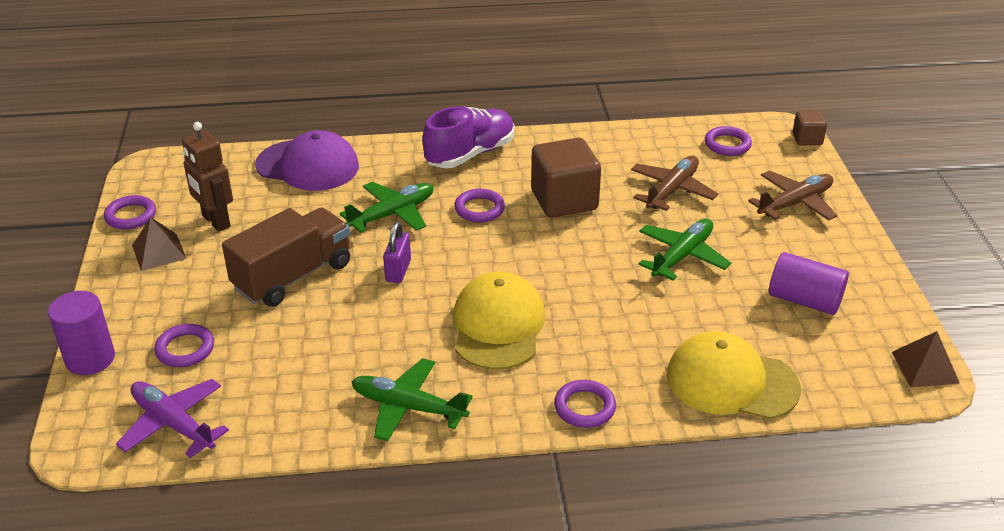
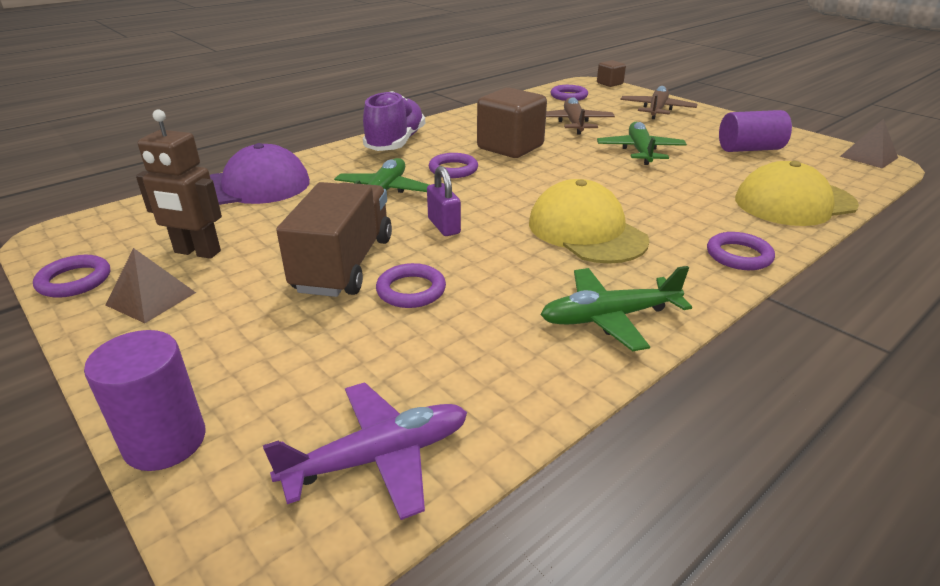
camera: 35 degrees left, 5 degrees down
(173, 424) = (378, 458): purple plane -> purple plane turned 150 degrees clockwise
(185, 349) = (296, 373): purple ring -> purple ring (411, 290)

